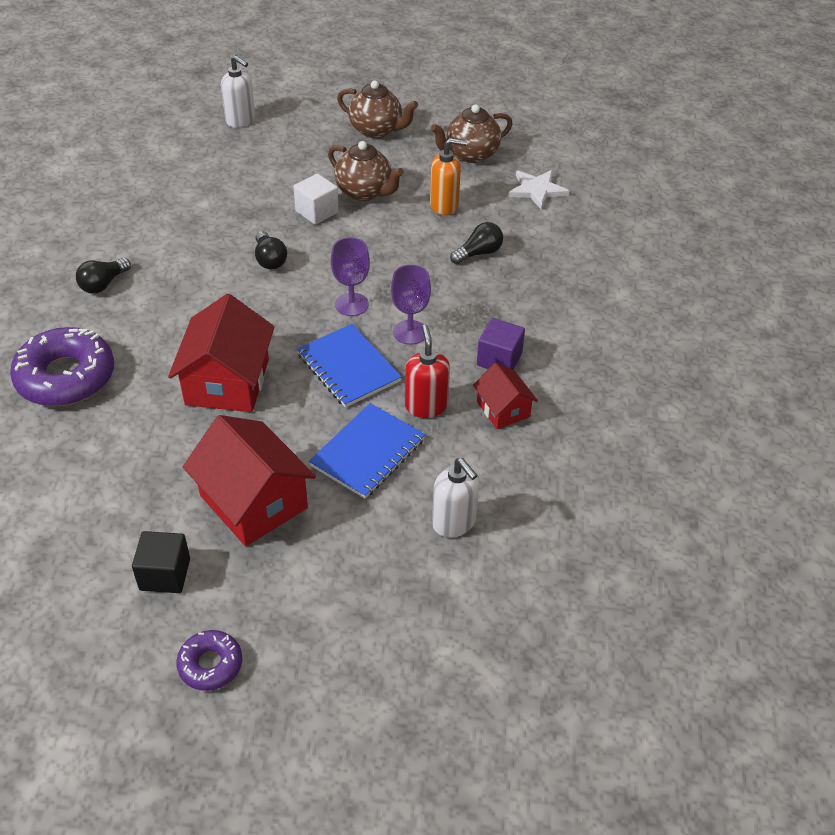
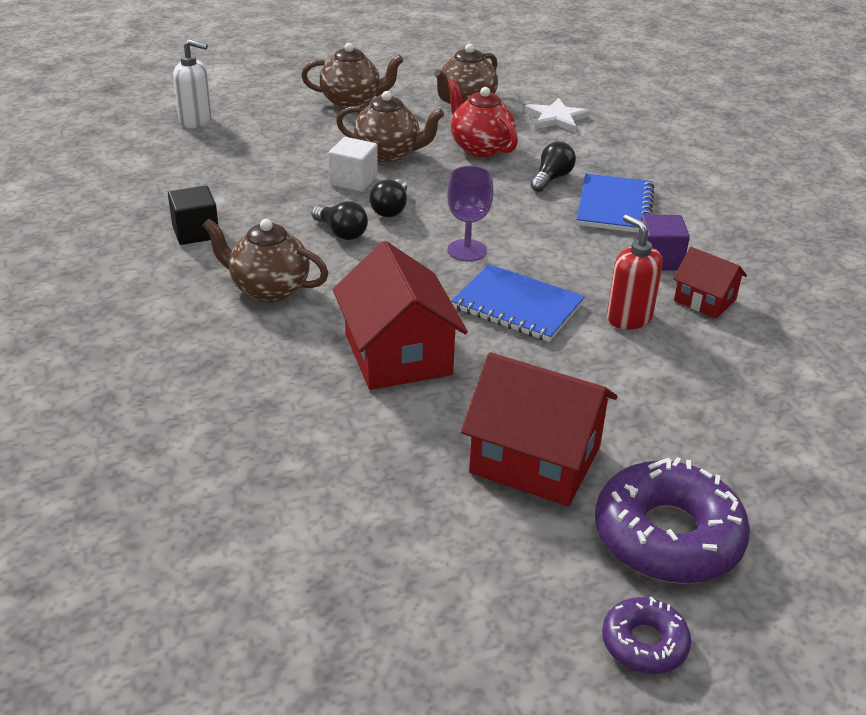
camera: 25 degrees left, 10 degrees down
(66, 377) = (197, 403): purple donut -> purple donut (667, 536)
(103, 284) = (164, 300): black light bulb -> black light bulb (390, 209)
(165, 574) = (503, 567): black cube -> black cube (195, 232)
(180, 296) = (268, 289): none -> brown teapot
(368, 453) = (612, 376): blue notebook -> blue notebook (615, 206)
(410, 332) = (550, 259): purple goblet -> none
(444, 205) = (480, 148): orange soap dispenser -> red teapot
(454, 522) = (759, 412): white soap dispenser -> none

